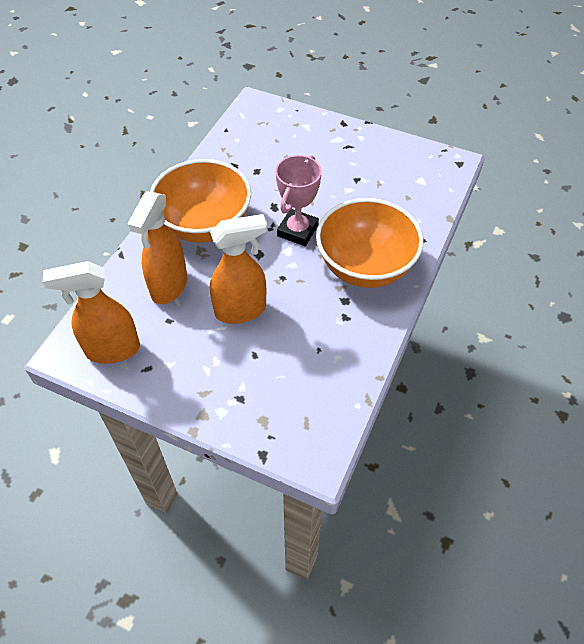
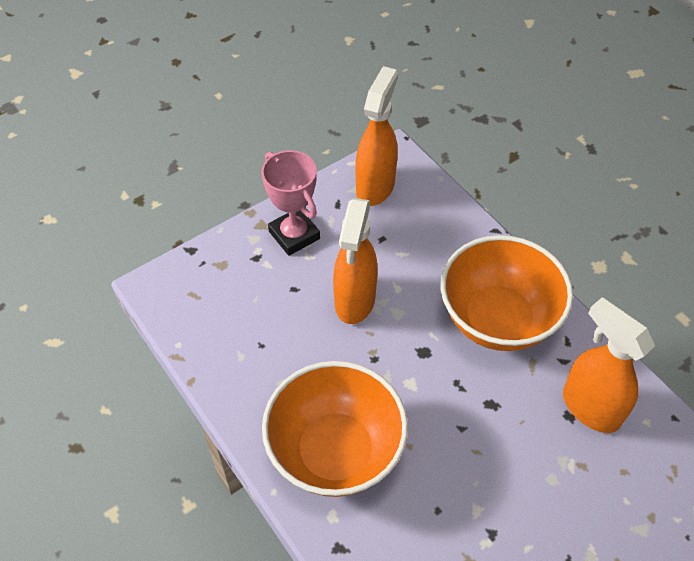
camera: 120 degrees right, 0 degrees up
(169, 286) = (425, 253): orange spray bottle -> orange spray bottle (590, 407)
(297, 231) = (435, 409): pink trophy -> pink trophy (294, 235)

